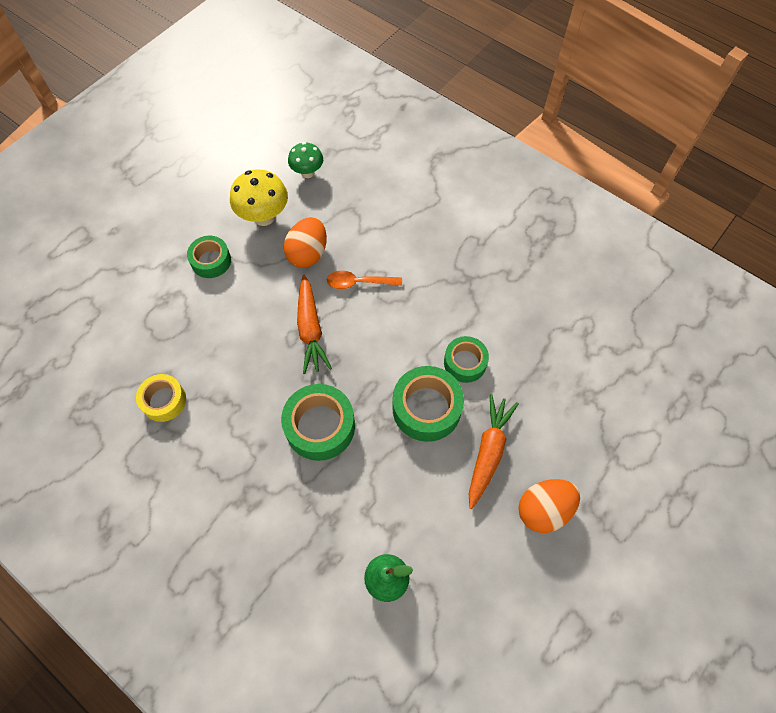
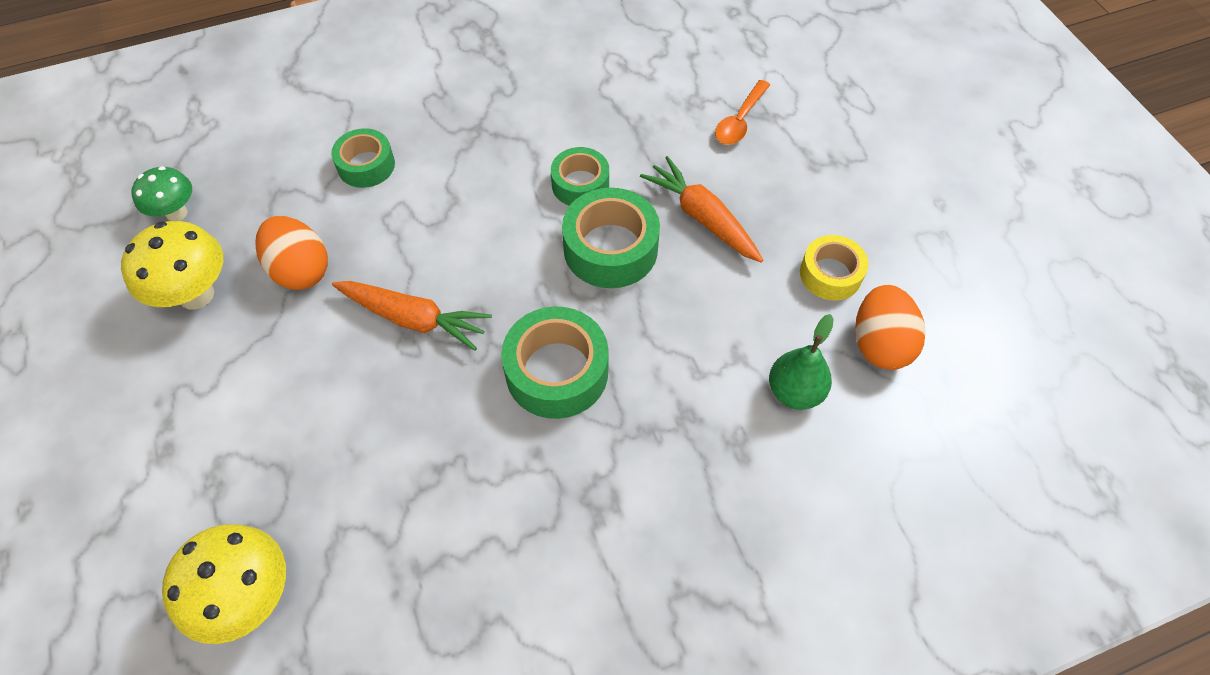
camera: 60 degrees left, 5 degrees down
(115, 355) = (250, 597): none -> yellow mushroom
(164, 401) = (379, 555): yellow tape -> yellow tape (830, 274)
(211, 261) = (205, 392): green tape -> green tape (366, 165)
(358, 283) = (391, 235): orange spoon -> orange spoon (740, 121)
(543, 510) = (797, 203): orange egg -> orange egg (879, 344)

